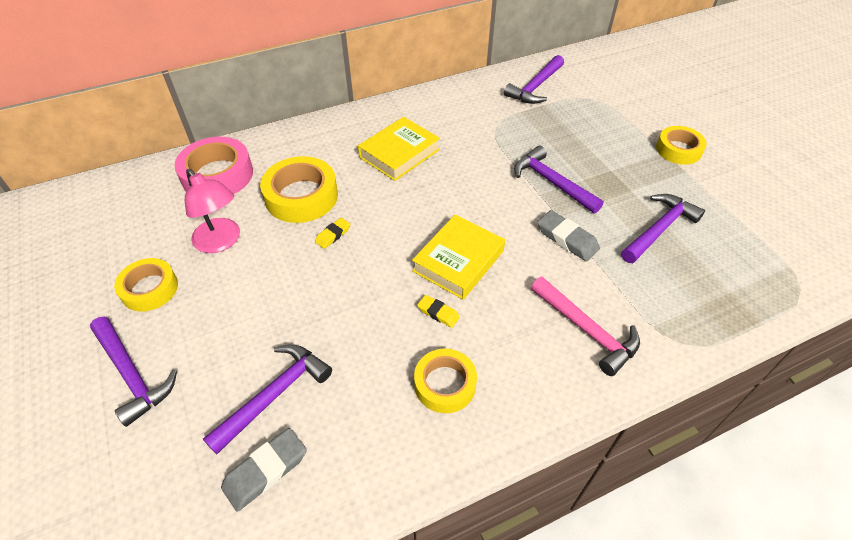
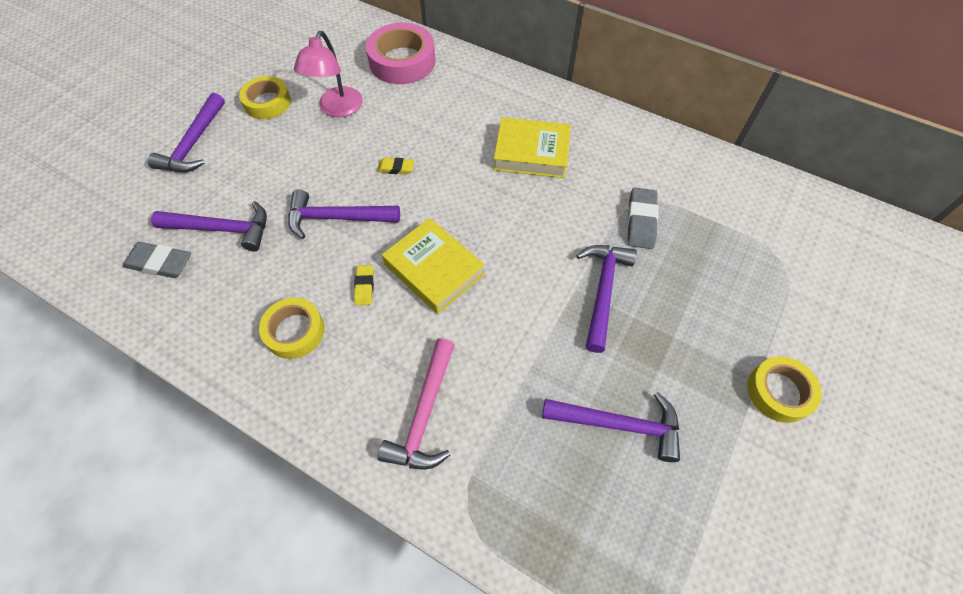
camera: 55 degrees right, 10 degrees up
(301, 196) = (422, 123): yellow tape -> none
(458, 261) = (434, 269): yellow book -> yellow book turned 45 degrees clockwise
(535, 87) = (745, 202): purple hammer -> purple hammer (337, 218)
(567, 239) = (531, 343): grey eraser -> grey eraser (640, 221)

